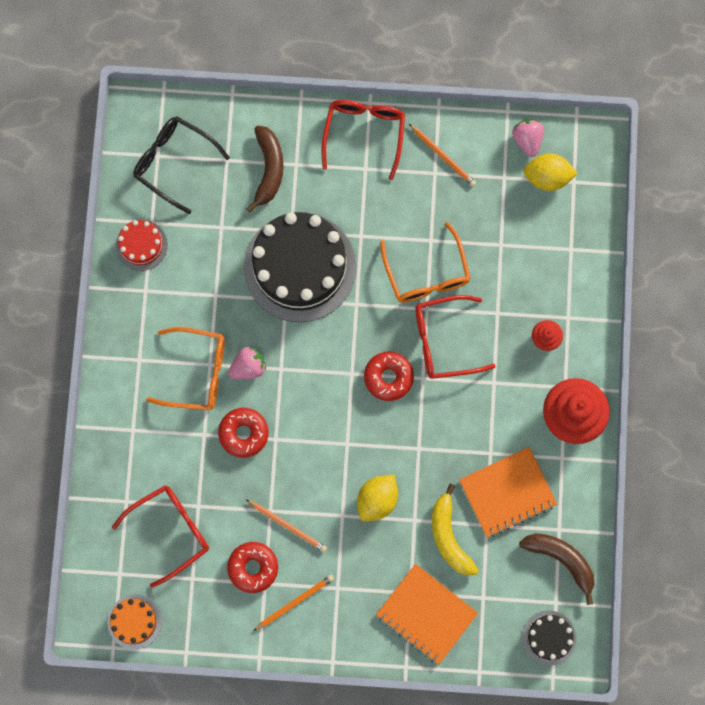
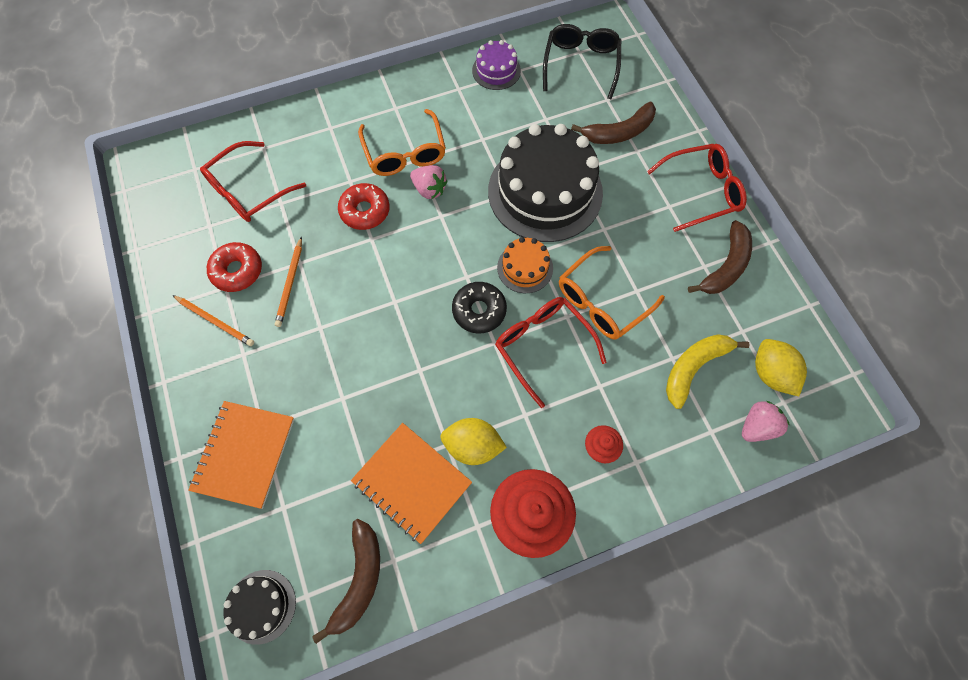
camera: 65 degrees right, 10 degrees down
(134, 621) = (153, 197): orange cake -> orange cake (525, 268)
(141, 245) = (496, 70): red cake -> purple cake
(170, 531) = (248, 191): red glasses -> red glasses turned 105 degrees clockwise
(377, 500) = (349, 353): yellow lemon -> yellow lemon (473, 446)
(388, 377) = (479, 311): red donut -> black donut
(443, 156) = (725, 266): orange pencil -> brown banana
(449, 536) = (338, 441): yellow banana -> yellow banana (693, 367)
(527, 140) = (794, 336): pink strawberry -> pink strawberry (756, 426)

